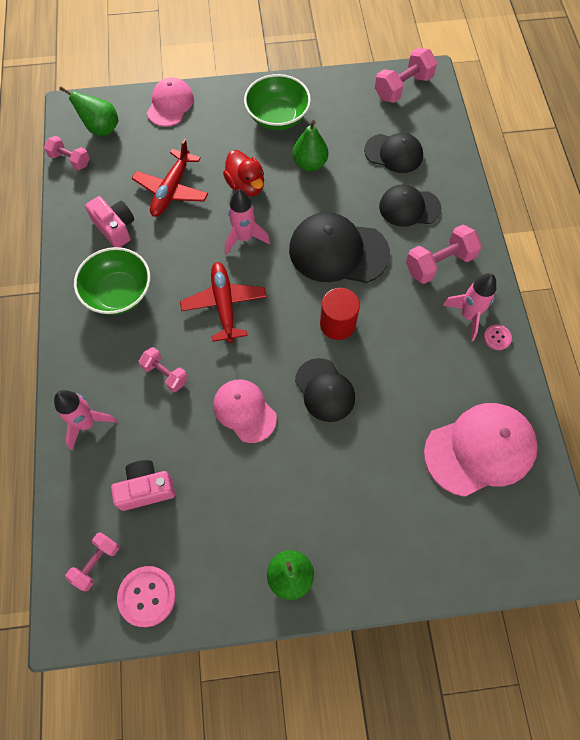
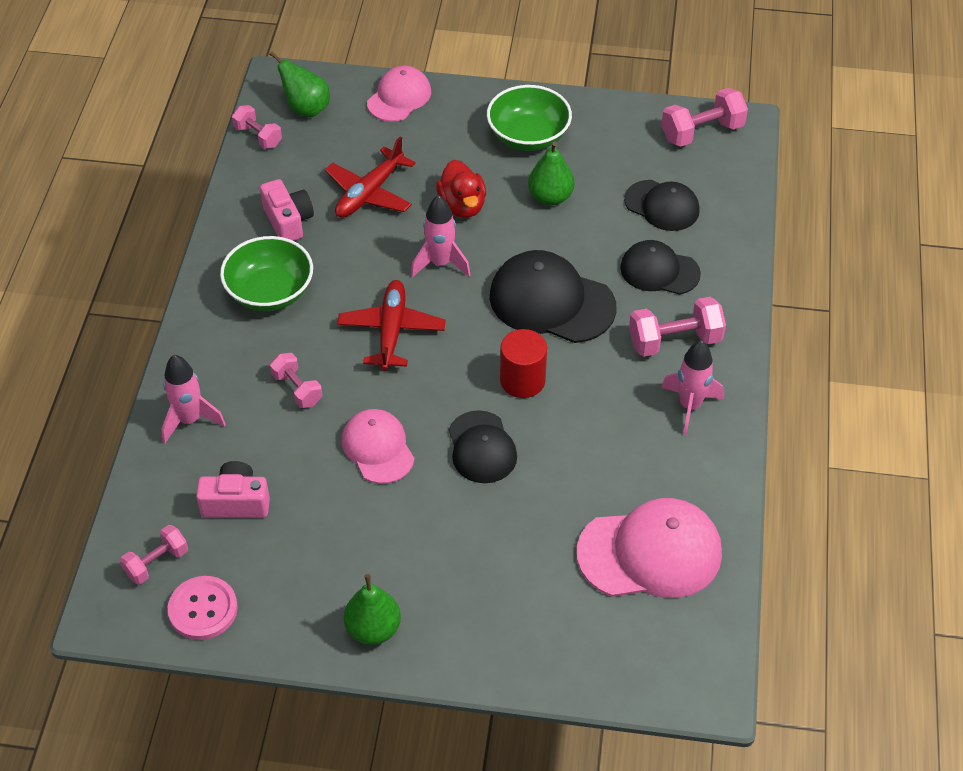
camera: 15 degrees right, 15 degrees down
(497, 337) = (717, 438): pink button -> none

